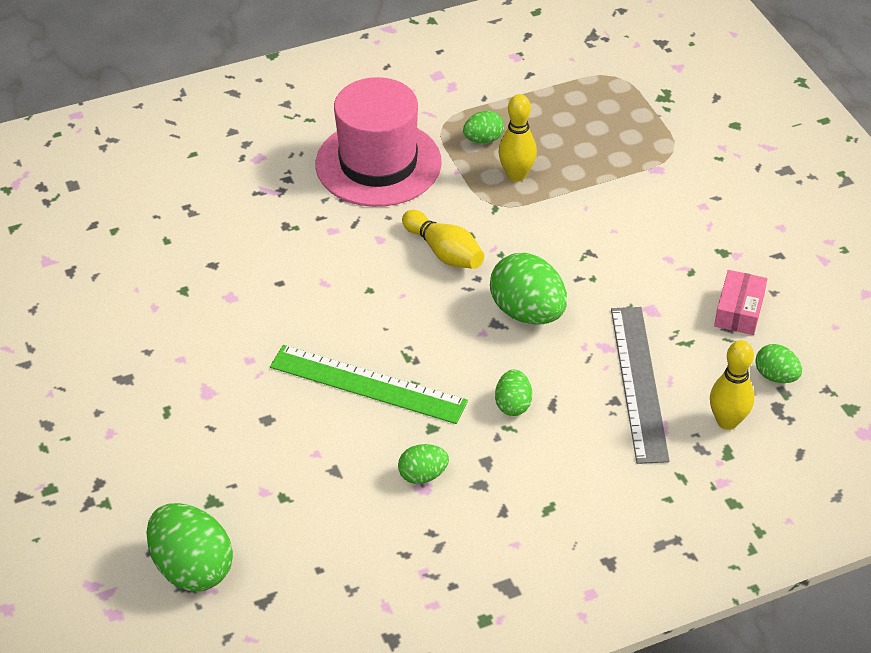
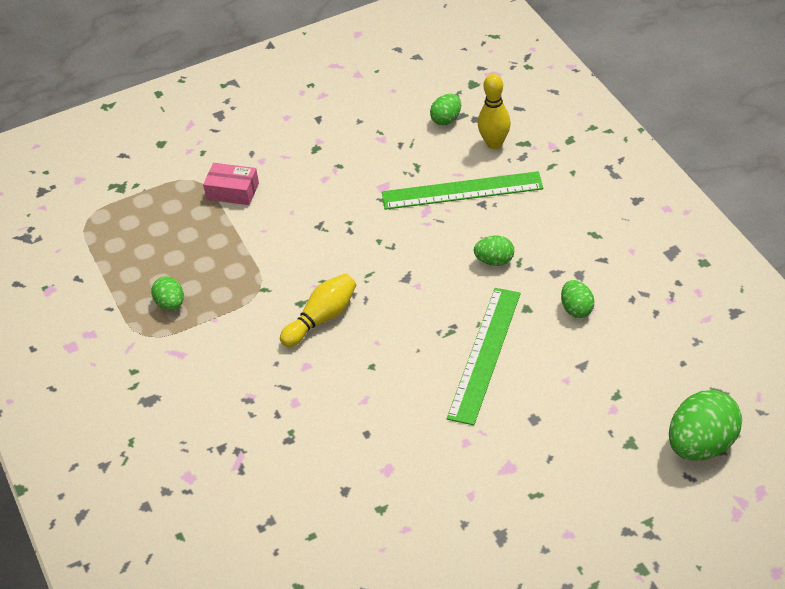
camera: 90 degrees left, 0 degrees up
(378, 163) = (201, 378): pink hat -> none
(516, 175) = (220, 277): yellow bowling pin -> none
(527, 312) = (391, 259): green egg -> none
(639, 383) = (462, 191): grey ruler -> green ruler
(739, 311) = (381, 139): pink box -> pink box (232, 191)

